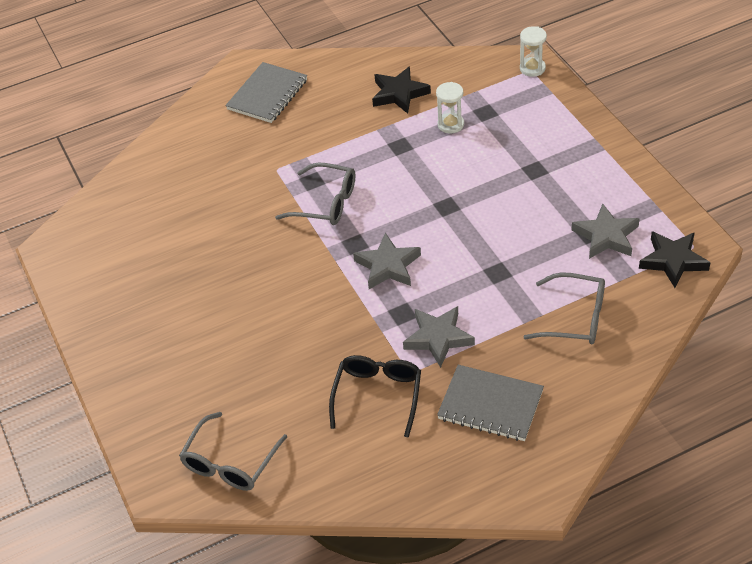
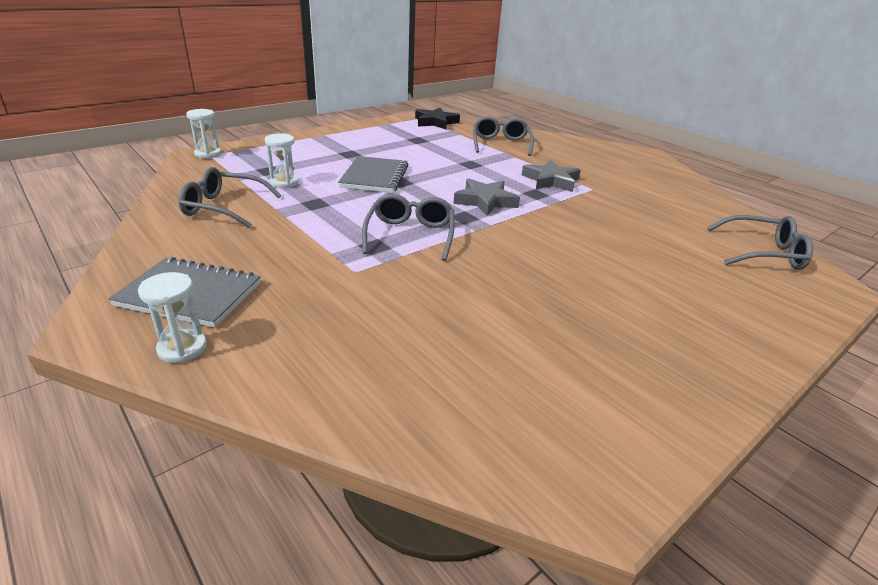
camera: 110 degrees left, 15 degrees down
(212, 100) = (182, 348): none -> white hourglass
(378, 395) = (626, 198): black glasses -> none
(399, 93) = (224, 207): black star -> grey glasses
(490, 405) = (596, 164): grey notebook -> grey notebook (375, 177)
(606, 236) = (419, 136): grey star -> none

